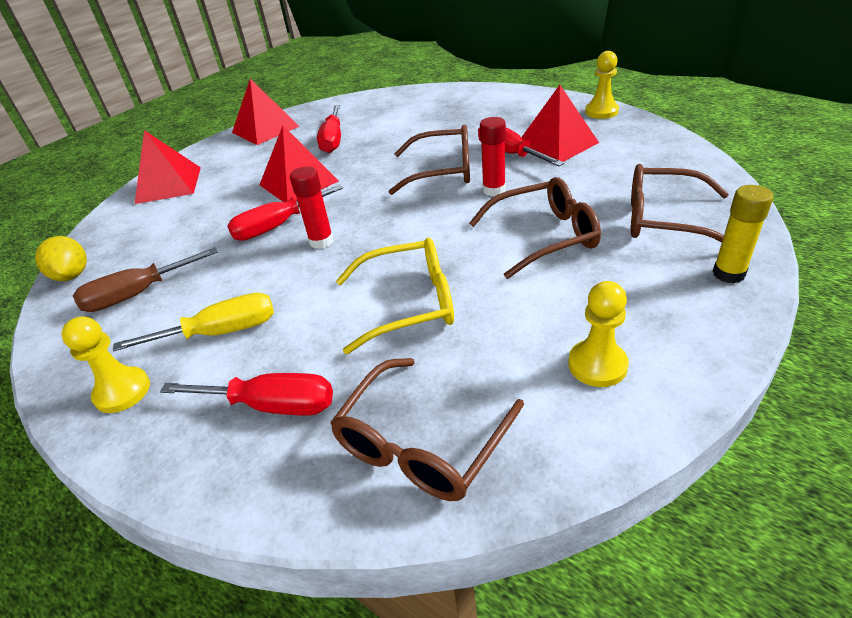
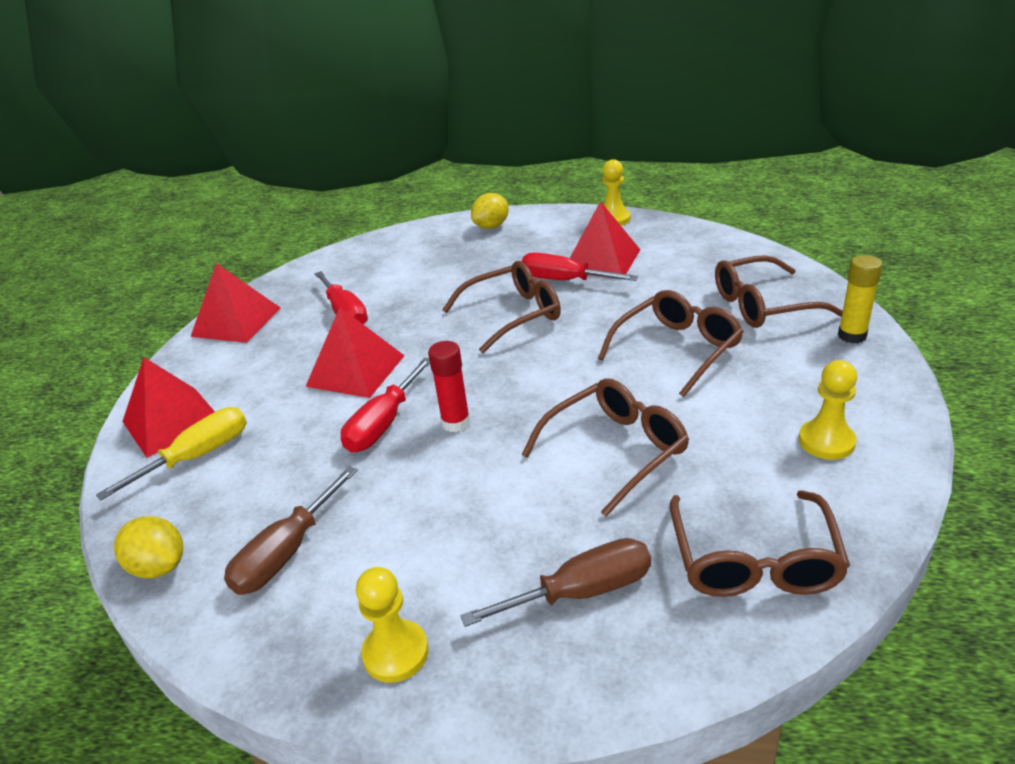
camera: 30 degrees left, 5 degrees down
(221, 332) = (444, 550): yellow screwdriver -> yellow screwdriver (198, 456)
(272, 405) = (582, 592): red screwdriver -> brown screwdriver
(409, 303) = (616, 450): yellow glasses -> brown glasses
(494, 190) = (586, 320): red glue stick -> none
(496, 98) = (491, 226): none -> yellow lemon

